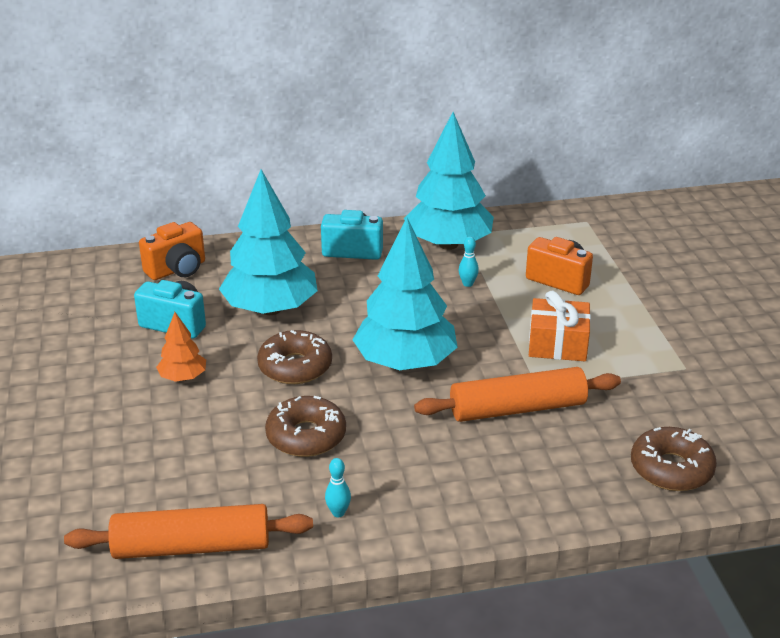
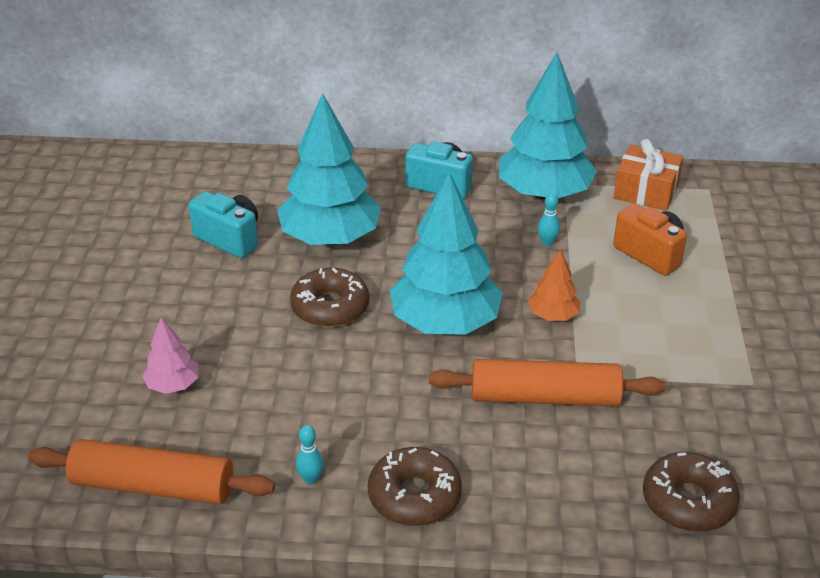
camera: 15 degrees right, 5 degrees up
(174, 457) = (173, 385): none -> pink tree
(177, 270) = (254, 179): orange camera -> none
(183, 377) = (214, 299): orange tree -> orange tree (553, 315)
(306, 436) = (311, 387): brown donut -> brown donut (414, 496)
(557, 344) = (618, 330): orange gift -> orange gift (646, 191)

